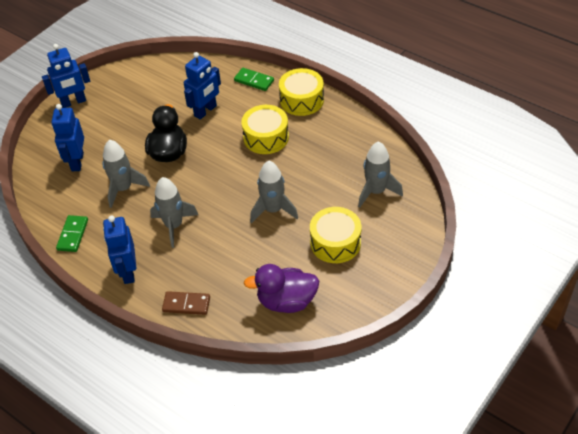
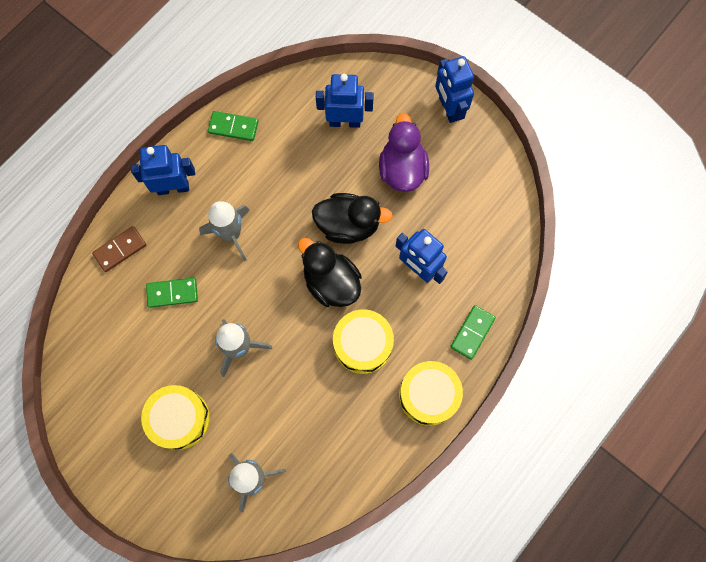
camera: 90 degrees right, 25 degrees up
(123, 189) = (295, 176): grey rocket -> none
(186, 304) = (120, 250): brown domino -> brown domino turned 45 degrees clockwise
(217, 159) = (331, 282): none -> black duck
(227, 260) = (172, 293): none -> green domino
(286, 301) = (106, 356): purple duck -> purple duck (402, 169)

